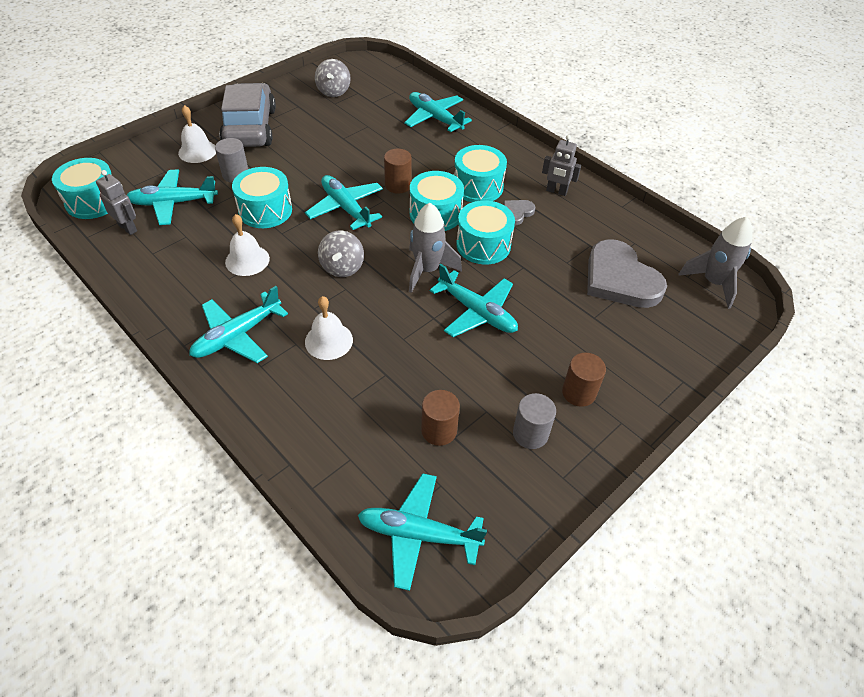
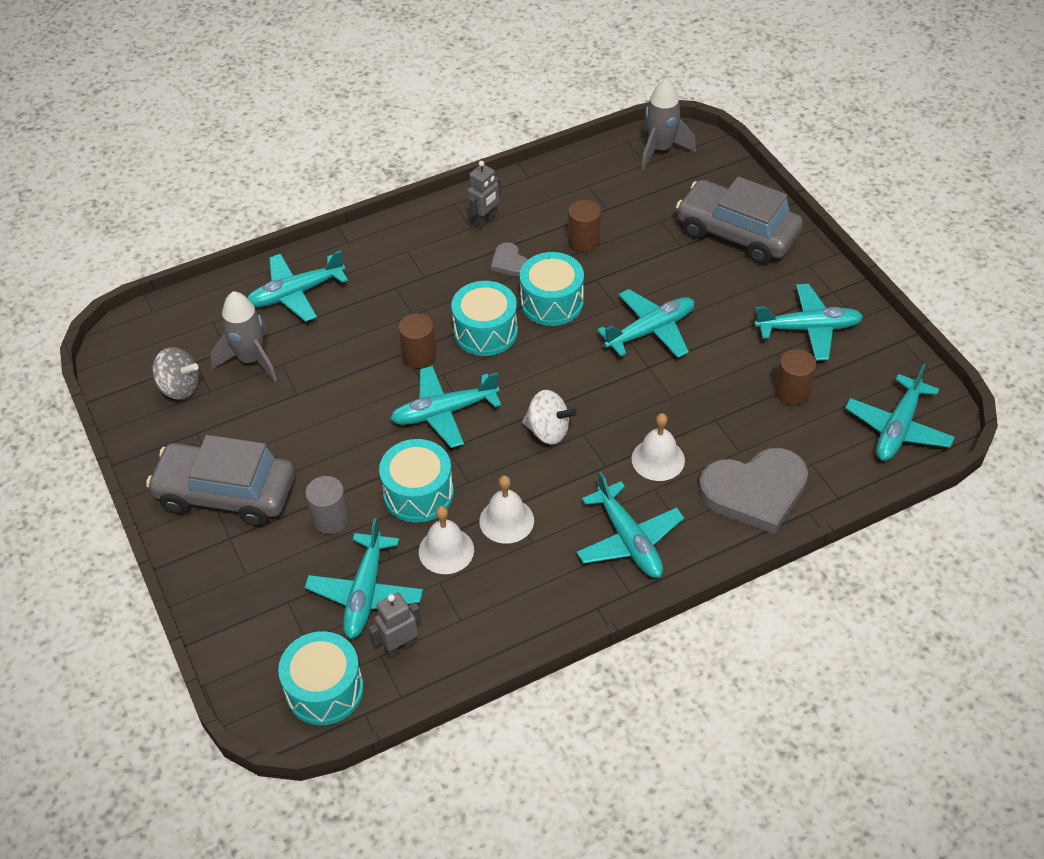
camera: 70 degrees left, 0 degrees up
(197, 151) = (256, 560): white bell -> white bell (446, 550)
(342, 267) = (548, 431): grey spinning top -> white spinning top
(427, 270) = (576, 357): grey rocket -> grey rocket (251, 360)
(478, 187) = (451, 284): turquoise drum -> none
(530, 434) = (809, 328): grey cylinder -> turquoise plane
(578, 392) = (770, 283): brown cylinder -> brown cylinder (584, 241)
(620, 279) = (636, 212): grey heart -> grey heart (755, 491)
(634, 356) = (737, 233): none -> grey car

